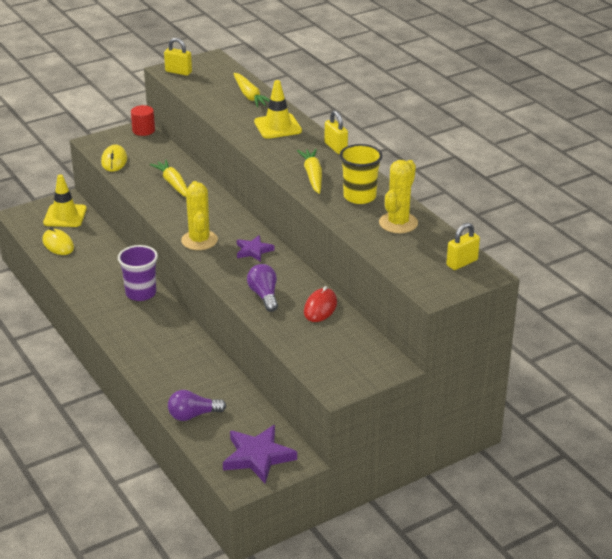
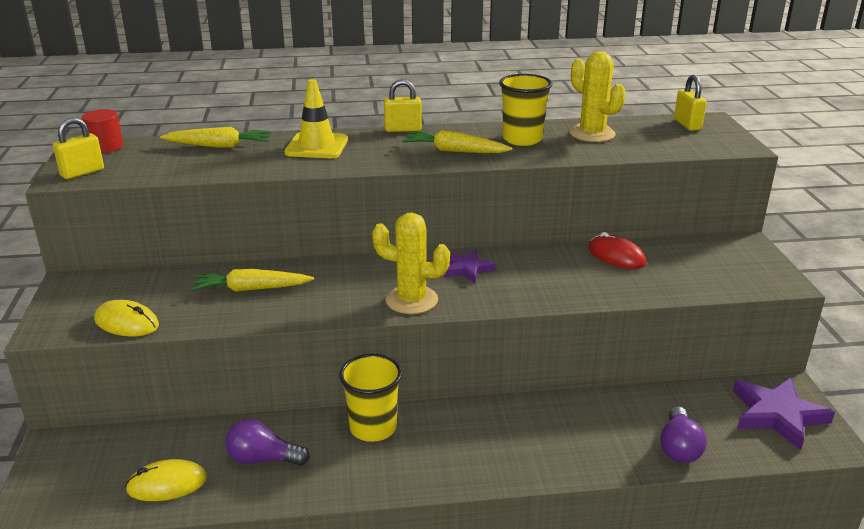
camera: 65 degrees left, 5 degrees down
(65, 216) = (95, 457): yellow traffic cone -> none
(141, 293) = (373, 428): purple cup -> yellow cup
(143, 130) = (77, 281): red cylinder -> red cylinder (106, 147)
(264, 296) = (572, 284): purple light bulb -> purple light bulb (263, 459)

